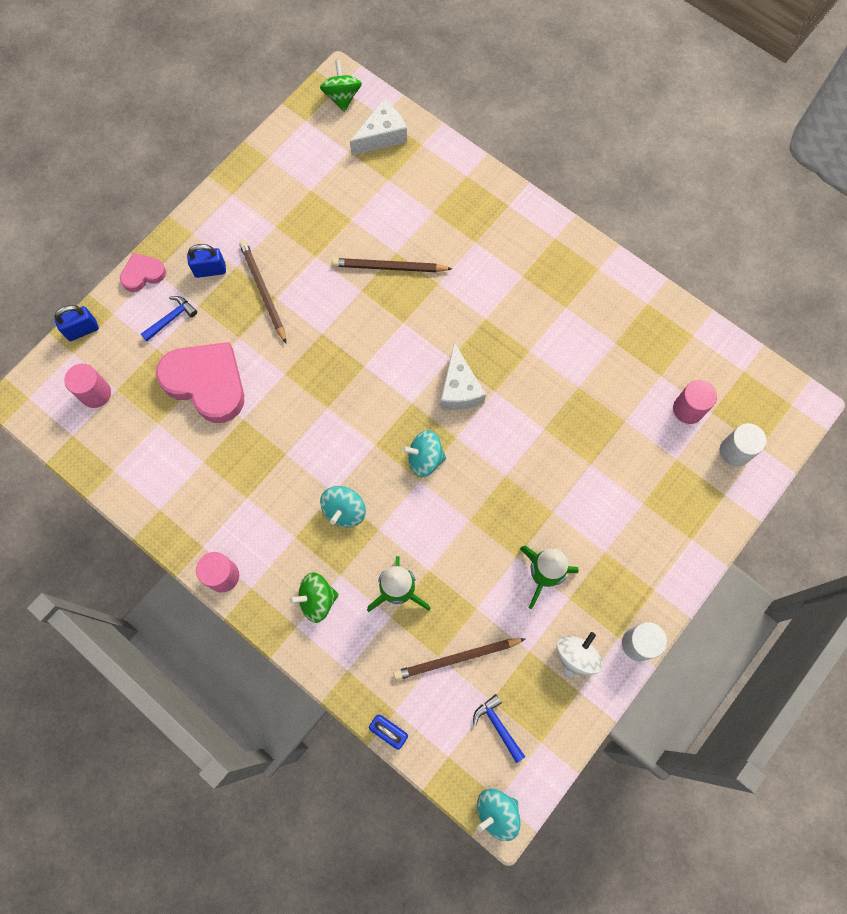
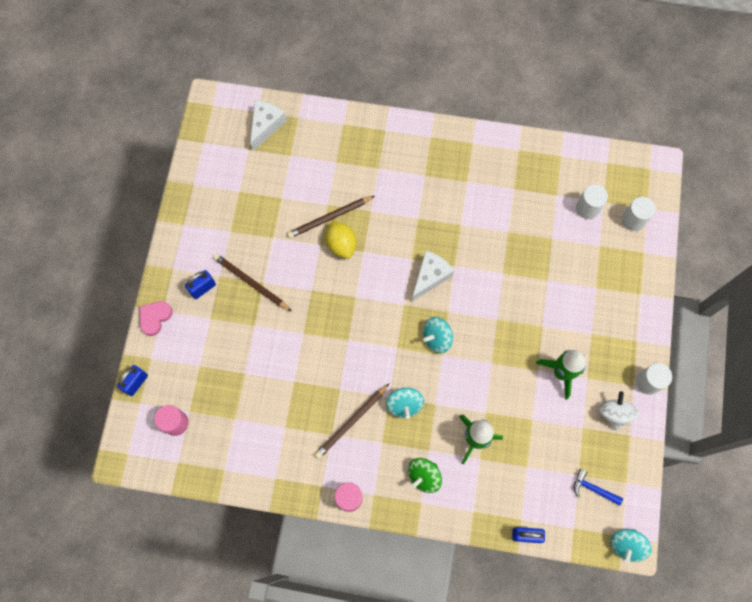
camera: 30 degrees left, 0 degrees up
(171, 318) = (196, 338): blue hammer -> none
(206, 383) = (252, 370): pink heart -> none
(342, 97) = (219, 111): green spinning top -> none
(384, 302) = (341, 245): none -> yellow lemon
(457, 659) = (540, 460): brown pencil -> brown pencil (351, 422)
(459, 389) = (430, 277): white cheese -> white cheese turned 105 degrees counterclockwise
(688, 409) = (587, 208): pink cylinder -> white cylinder

